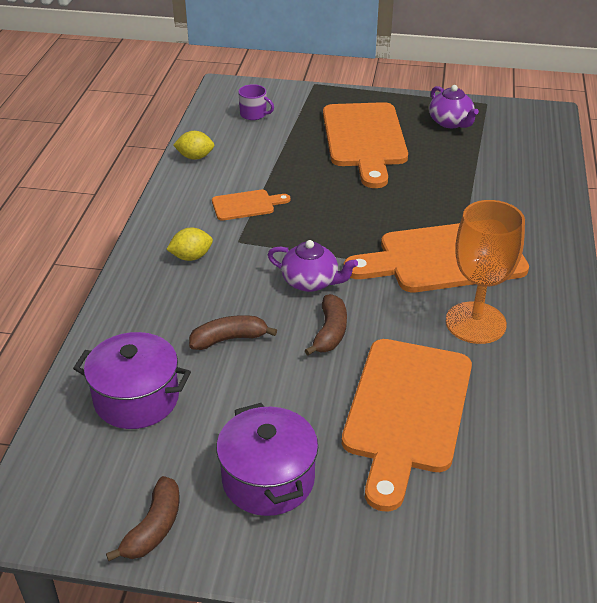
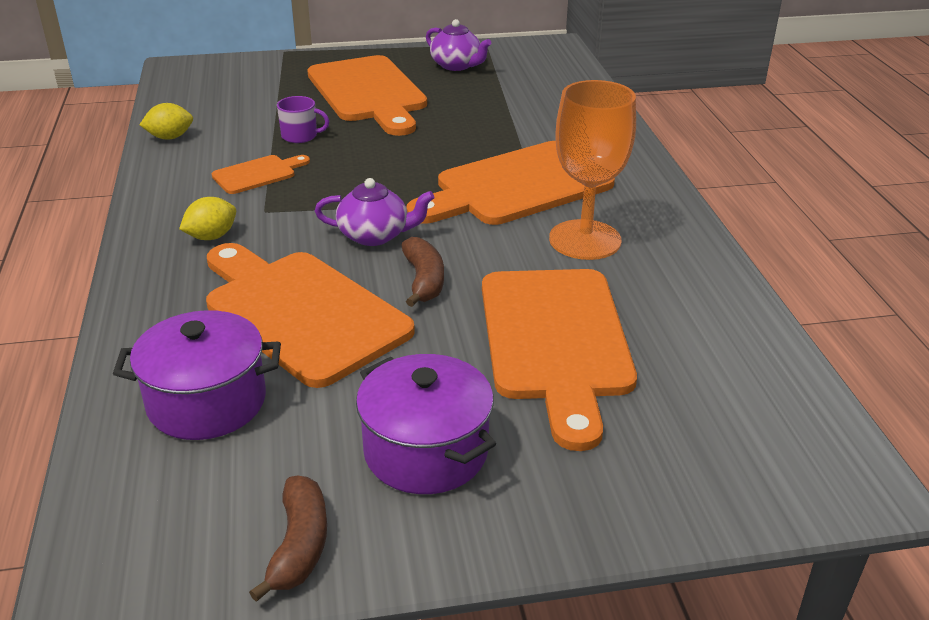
camera: 20 degrees left, 5 degrees down
(229, 339) = (301, 312): brown banana -> orange cutting board
(254, 114) = (225, 87): purple mug -> purple mug (300, 136)

